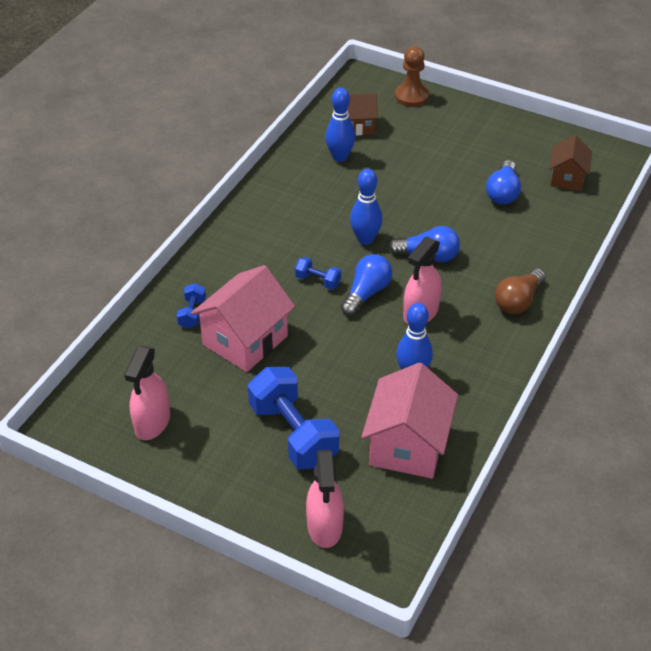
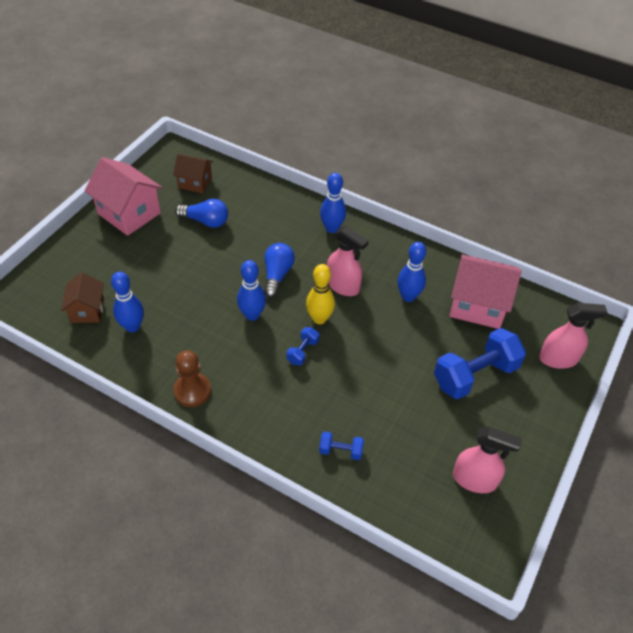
camera: 90 degrees left, 5 degrees up
(245, 340) = (374, 408): pink house -> pink house (129, 213)
(366, 293) = (319, 318): blue light bulb -> yellow bowling pin
(411, 96) = (53, 266): brown pawn -> brown pawn (192, 391)
(518, 301) = (332, 228): brown light bulb -> blue bowling pin

